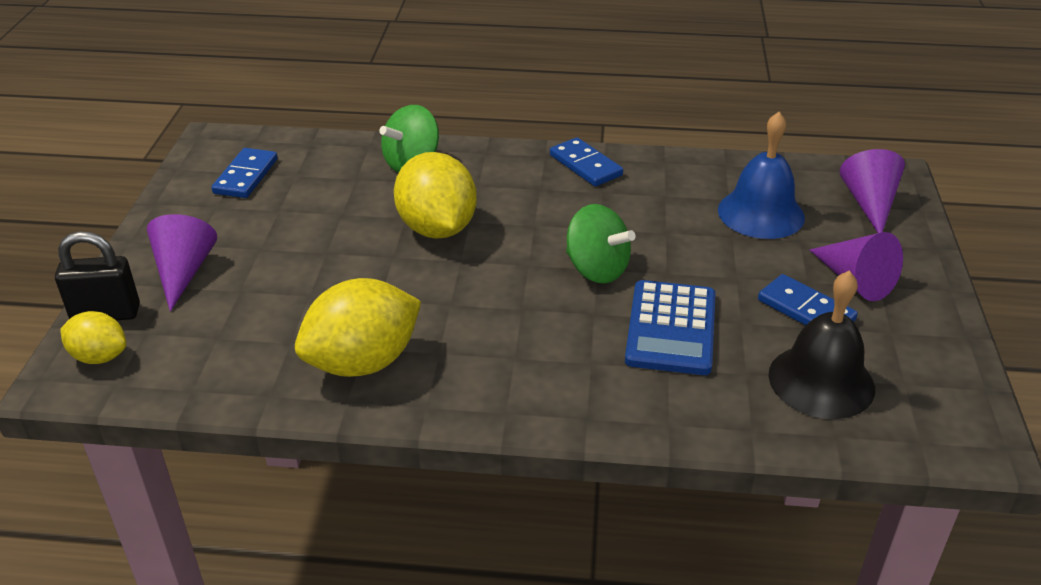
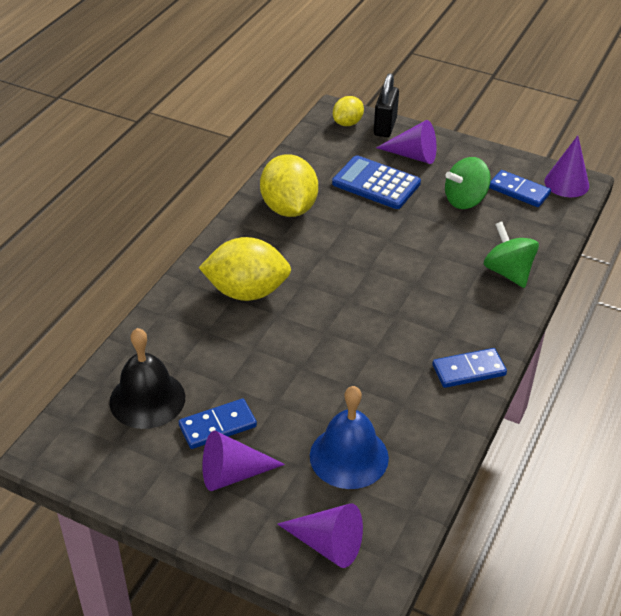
camera: 110 degrees right, 5 degrees up
(217, 146) = (566, 183): none -> purple cone
(437, 228) = (412, 266): yellow lemon -> yellow lemon (247, 292)
(596, 269) = (324, 331): green spinning top -> green spinning top (465, 200)
(671, 328) = (241, 346): blue calculator -> blue calculator (376, 183)

